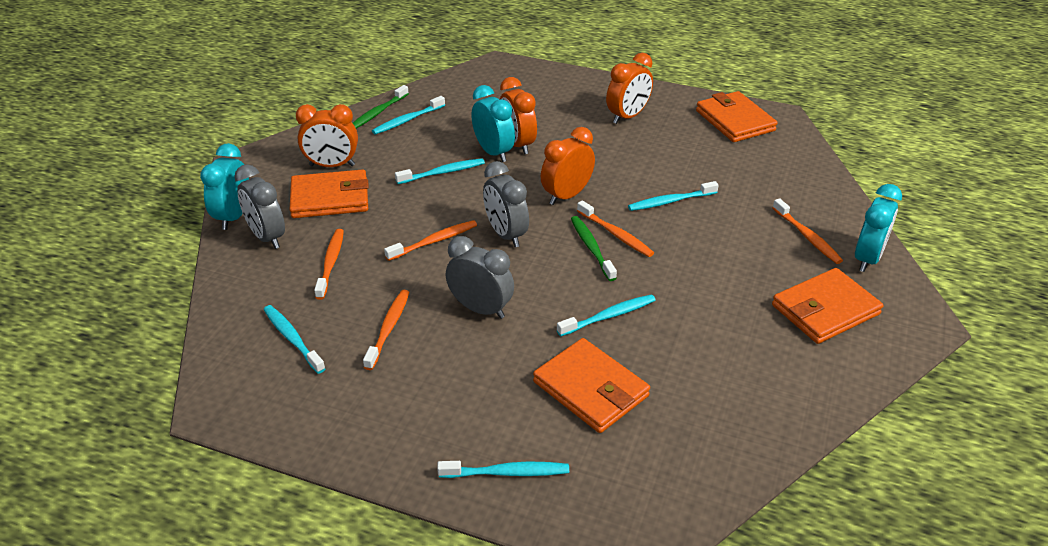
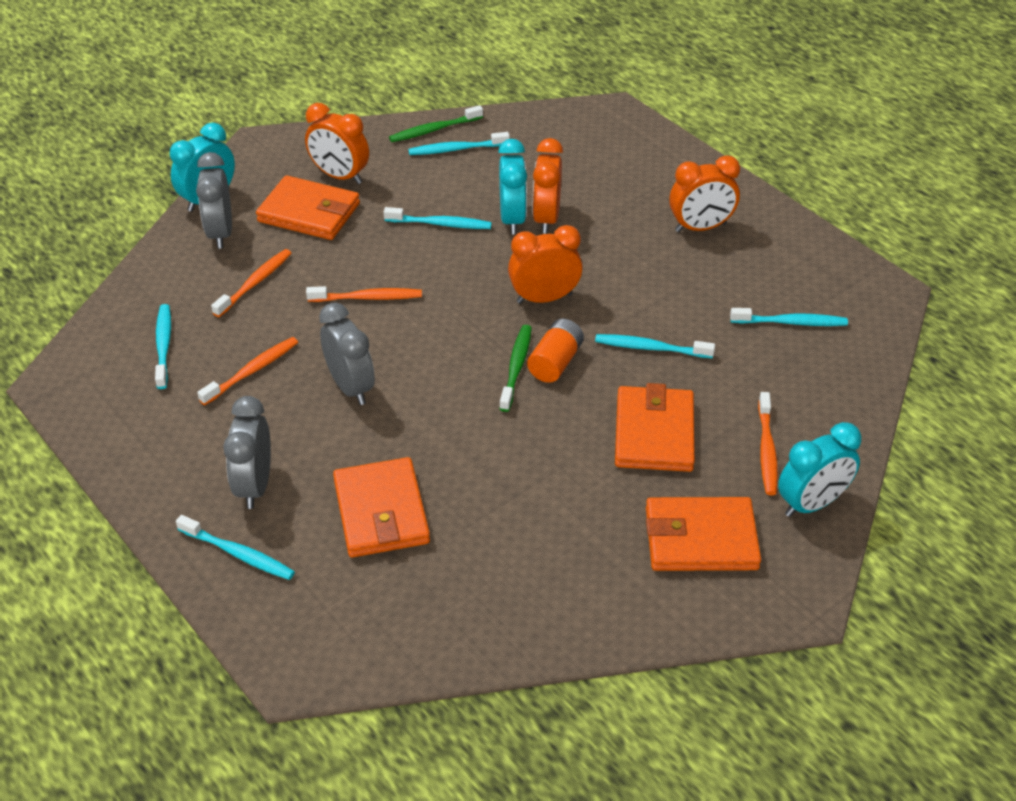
camera: 30 degrees right, 5 degrees up
(506, 234) = (443, 318): grey clock -> grey clock (255, 485)
(609, 316) = (466, 447): turquoise toothbrush -> turquoise toothbrush (791, 322)
(616, 234) = (555, 362): orange toothbrush -> orange battery
(735, 121) = (824, 278): orange wallet -> orange wallet (654, 433)

